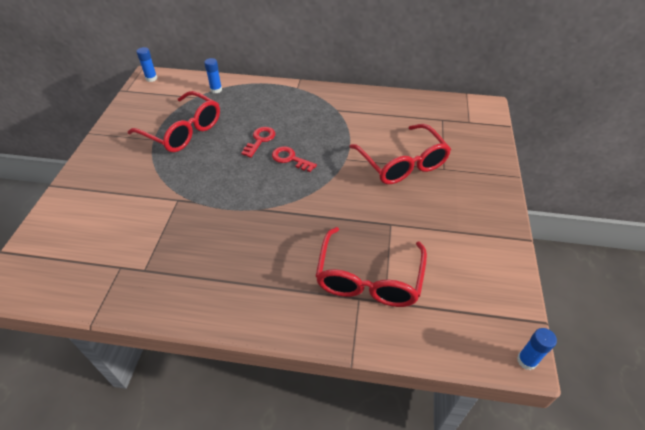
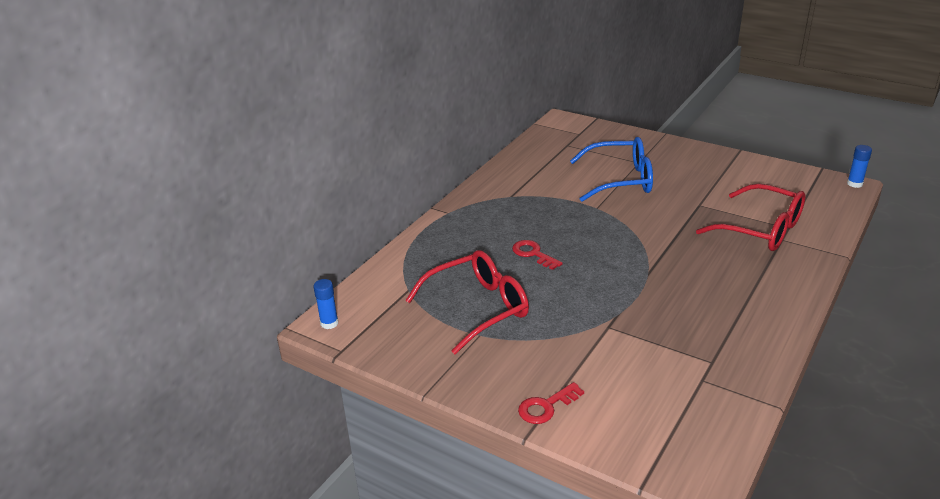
camera: 65 degrees left, 15 degrees down
(216, 90) = (405, 271): blue glue stick -> none
(290, 159) = (578, 240): red key -> red key (546, 406)
(402, 163) = (619, 180): red glasses -> blue glasses

